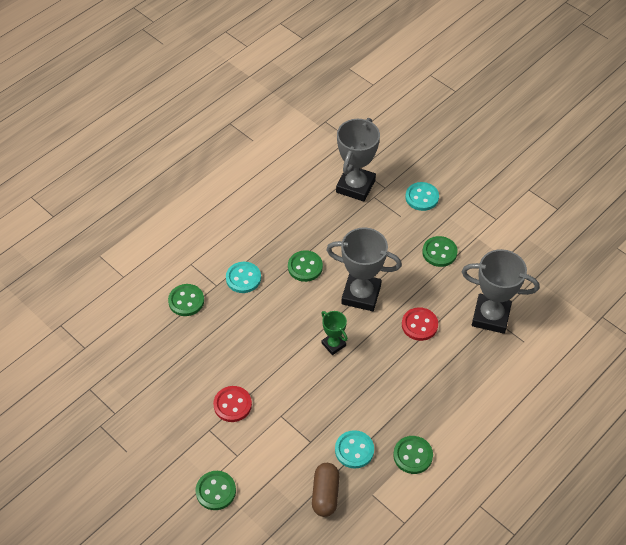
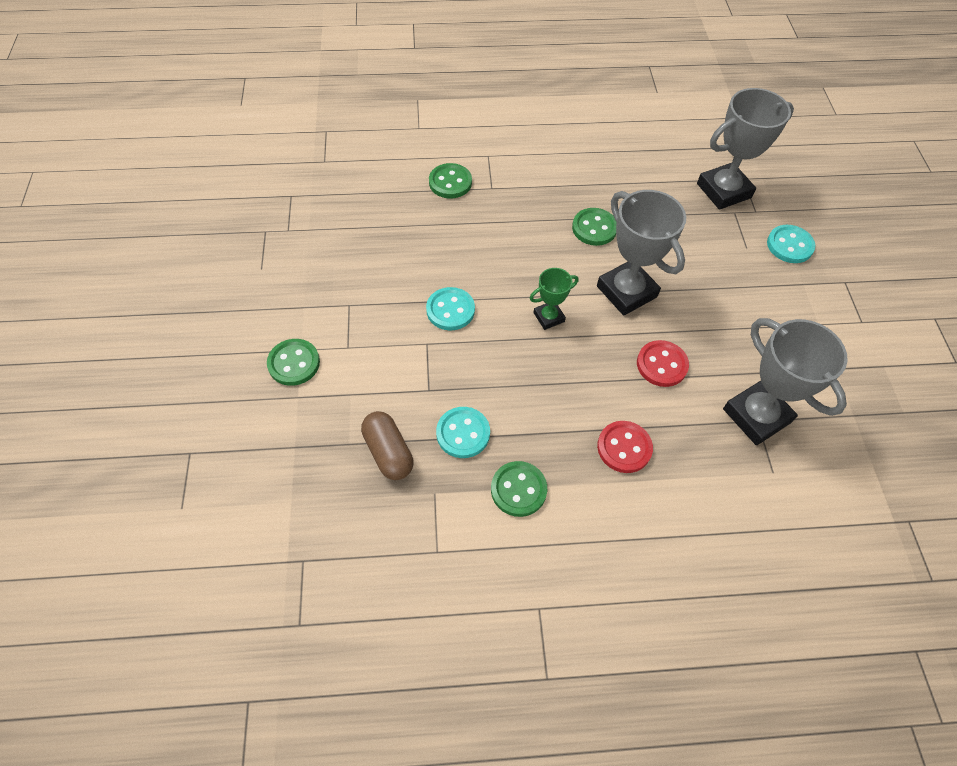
camera: 40 degrees right, 5 degrees up
(232, 405) = (393, 299): red button -> red button (624, 448)
(243, 278) = (523, 198): turquoise button -> turquoise button (450, 310)
(325, 494) = (388, 452): brown capsule -> brown capsule turned 75 degrees counterclockwise
(333, 344) = (549, 317): green trophy -> green trophy turned 60 degrees clockwise
(439, 252) = (757, 310): green button -> none

